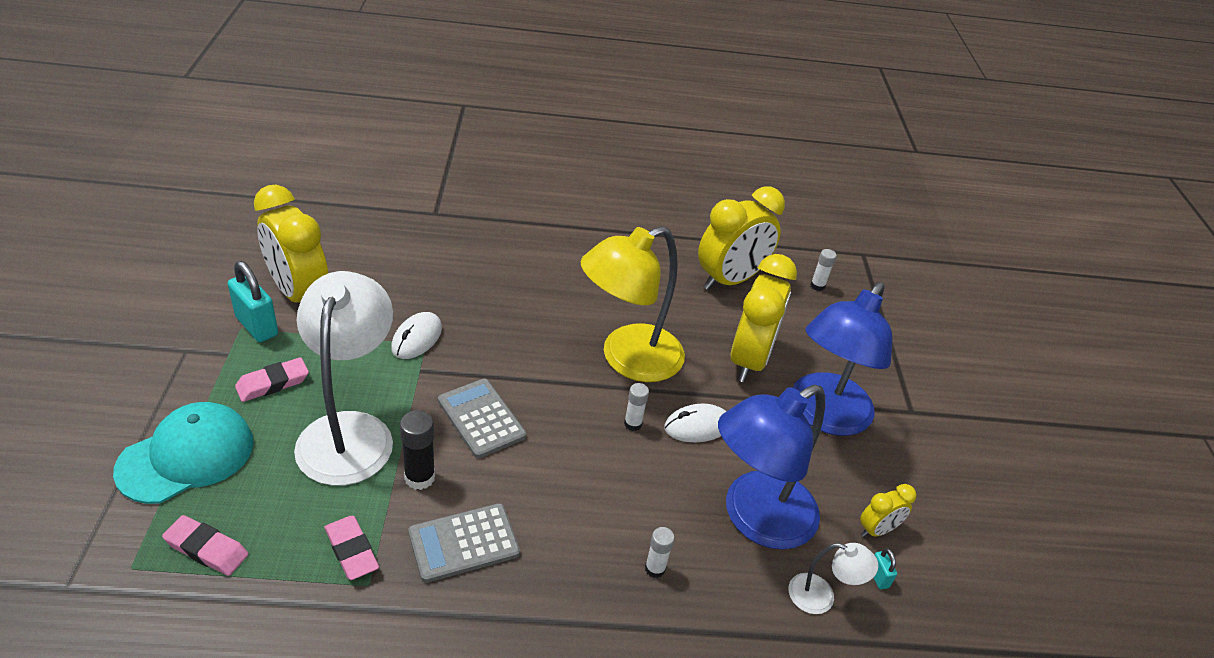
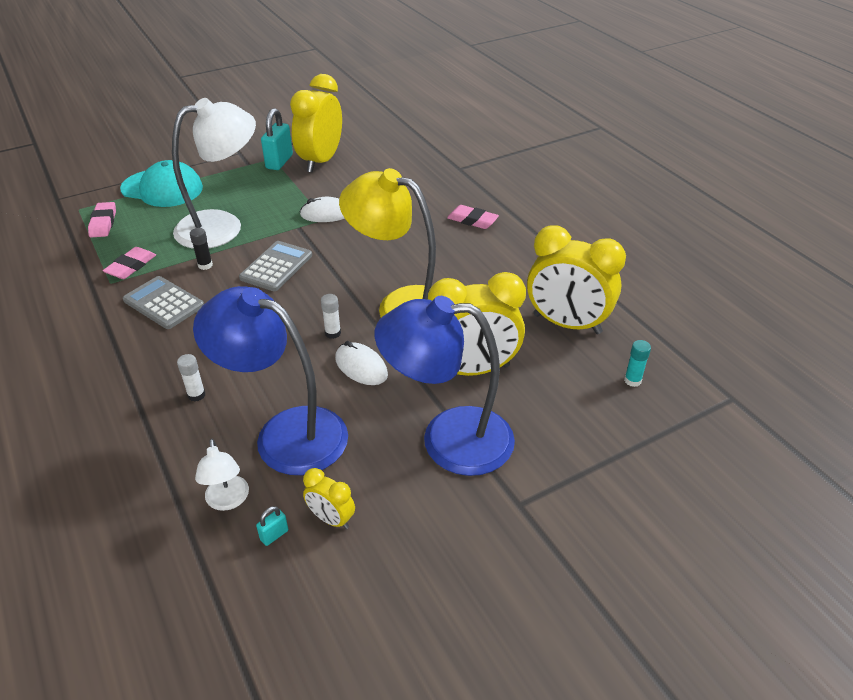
camera: 65 degrees right, 0 degrees up
(273, 383) = (238, 187): pink eraser -> pink eraser (472, 220)
(419, 477) = (205, 265): black glue stick -> black glue stick, size x0.65
(817, 286) = (632, 380): white glue stick -> turquoise glue stick

